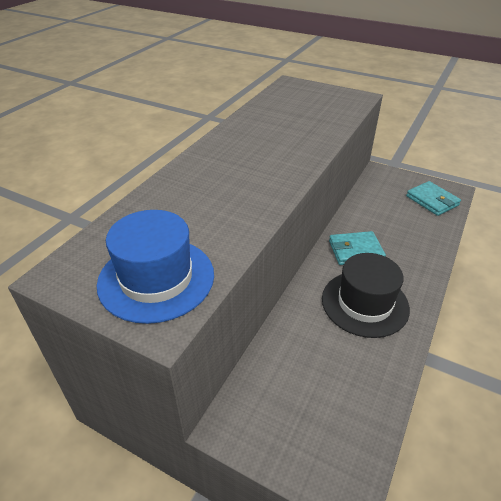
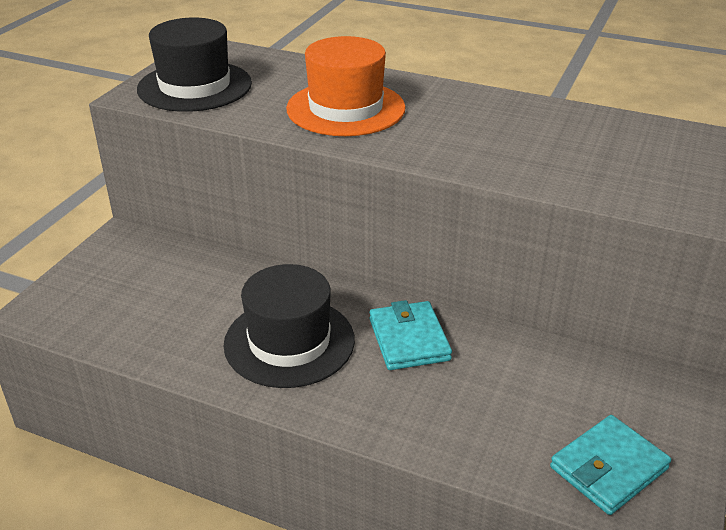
camera: 85 degrees right, 5 degrees down
(156, 278) = (195, 86): blue hat -> black hat
(226, 193) = (346, 108): none -> orange hat

